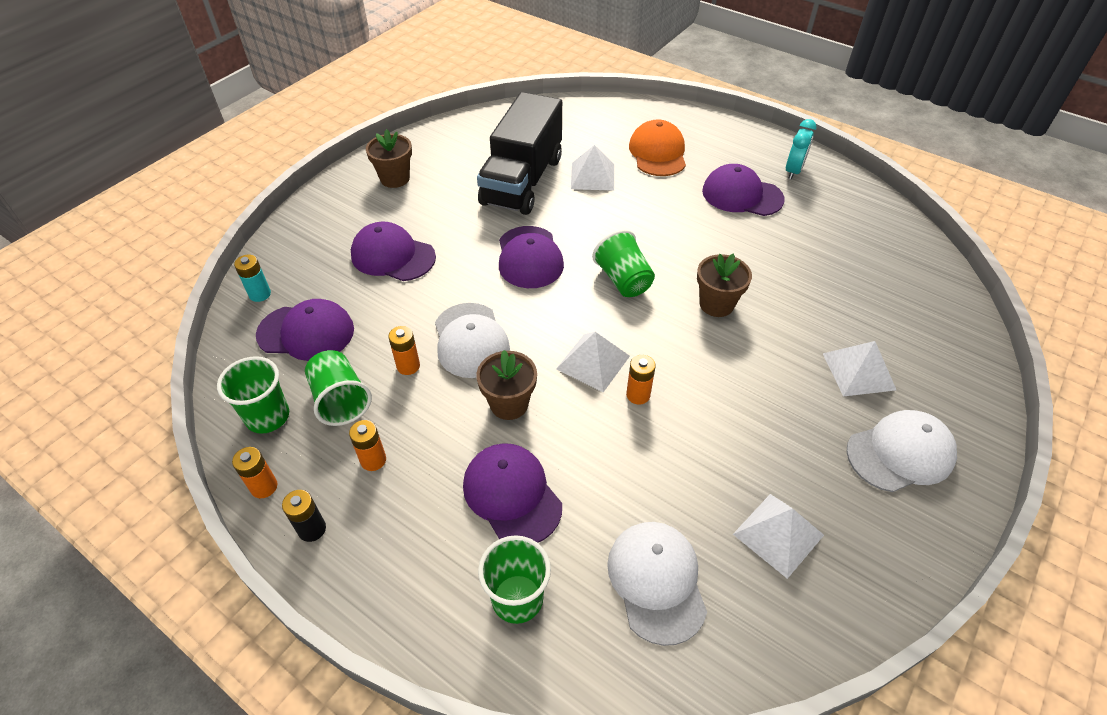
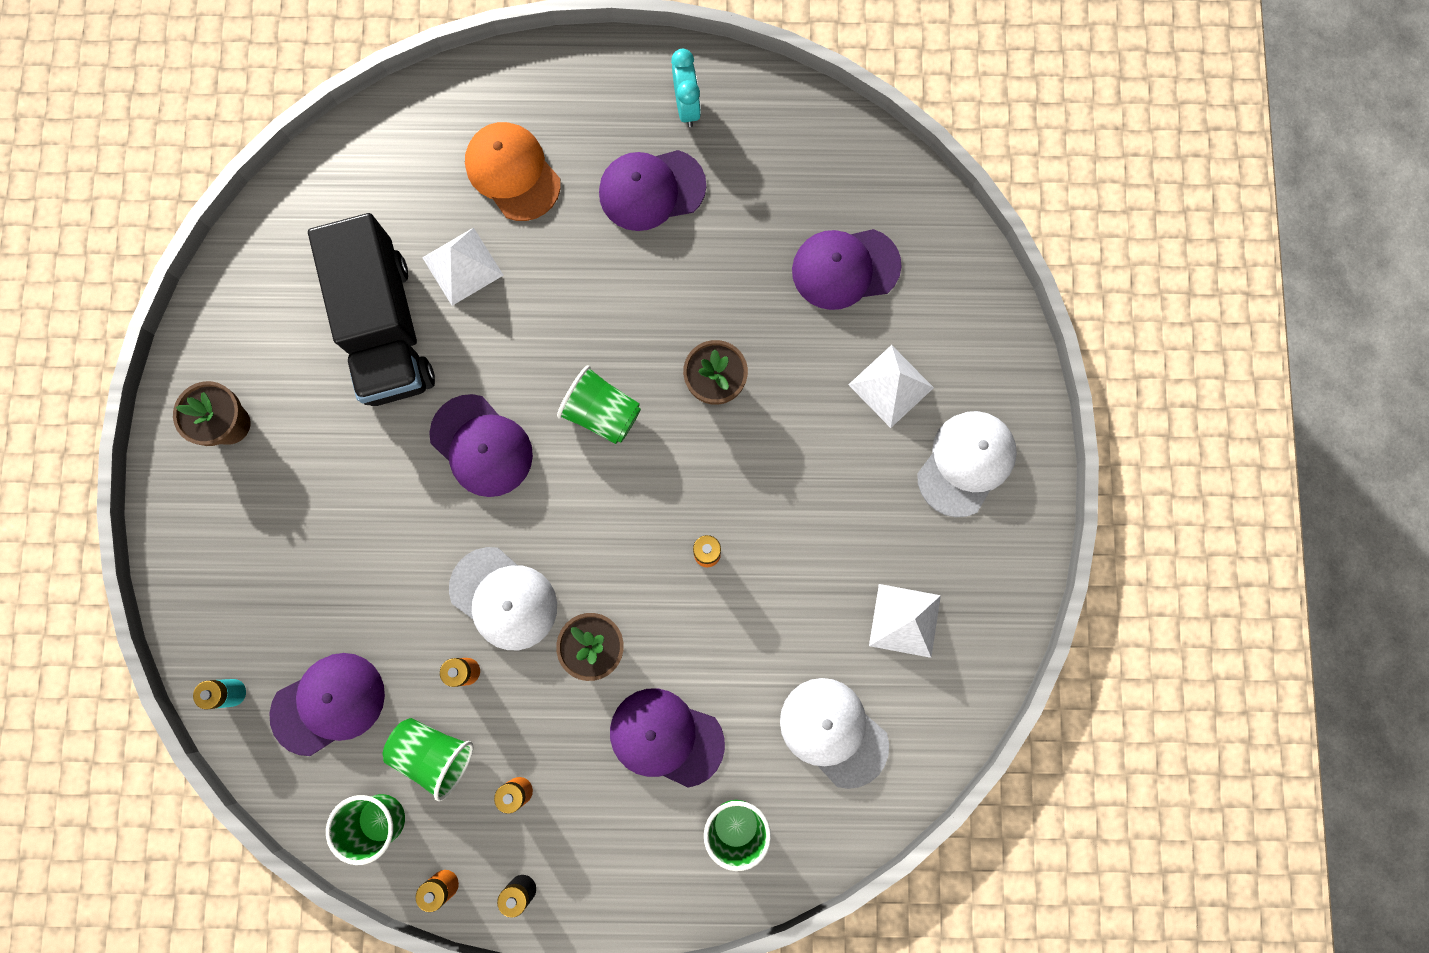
camera: 35 degrees left, 30 degrees up
(393, 256) = (331, 544): purple cap -> purple cap (845, 268)
(593, 362) = (641, 543): white pyramid -> none

